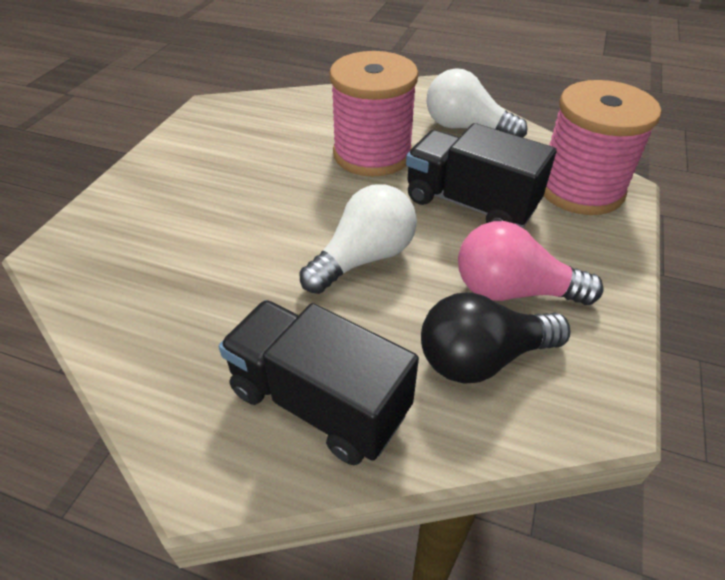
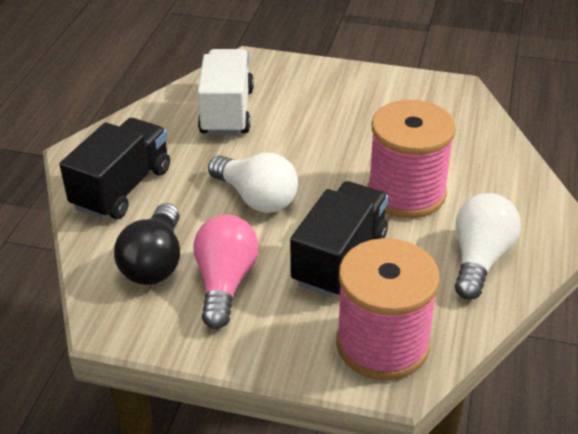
camera: 85 degrees right, 5 degrees down
(170, 278) = (227, 112): none -> white truck
(482, 358) = (155, 262): black light bulb -> black light bulb turned 150 degrees counterclockwise

